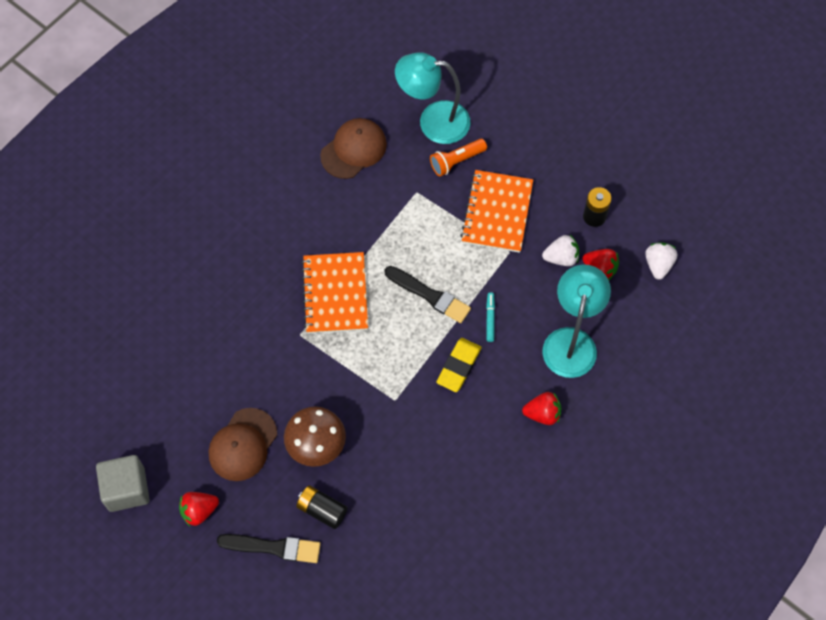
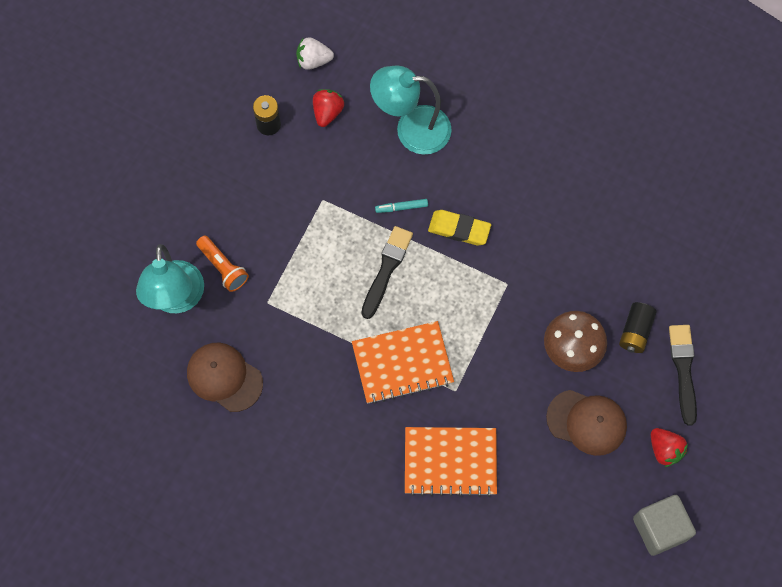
camera: 100 degrees left, 5 degrees up
(497, 212) = (279, 218): orange notebook -> orange notebook (450, 462)
(542, 414) = (492, 146): red strawberry -> none
(561, 257) = (321, 150): white strawberry -> none

